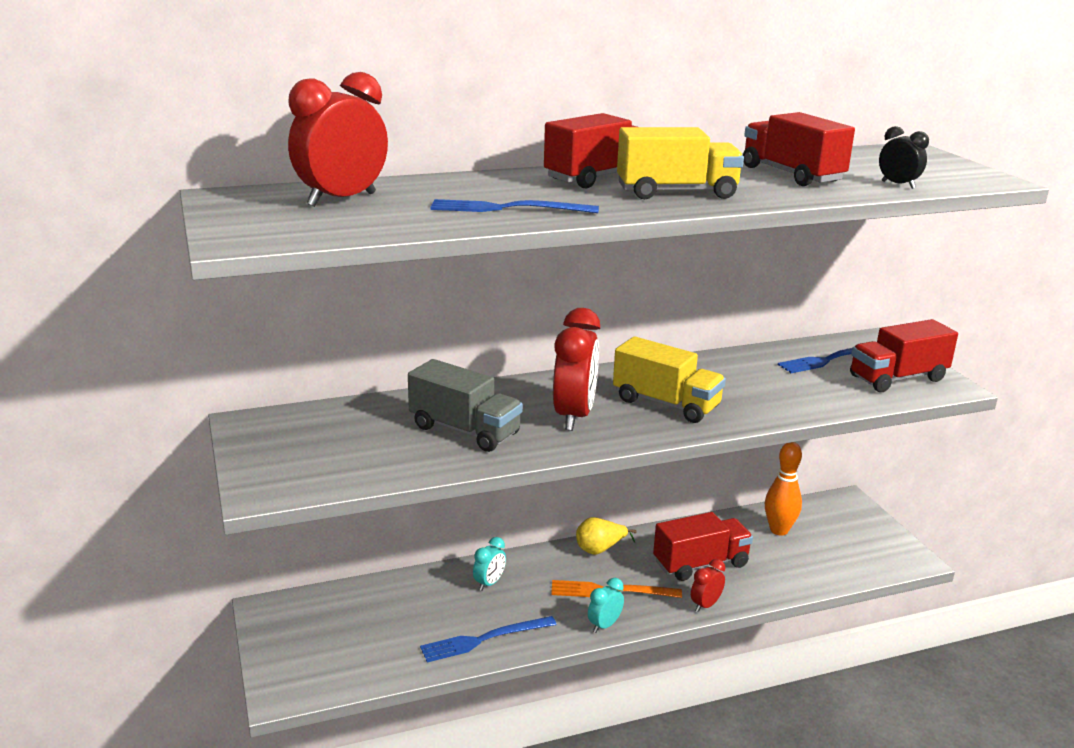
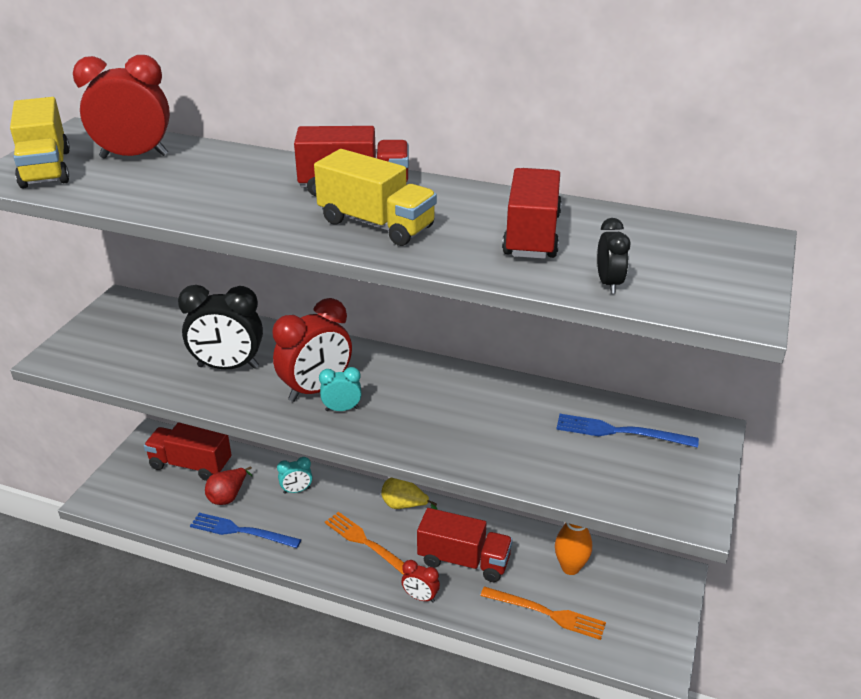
camera: 40 degrees right, 10 degrees up
(429, 619) = (228, 496): none -> red pear
(464, 430) = (228, 367): grey truck -> black clock
(507, 208) = (214, 200): blue fork -> none
(604, 625) = (328, 568): turquoise clock -> turquoise clock (342, 409)
(666, 404) = (400, 410): yellow truck -> yellow truck (46, 168)
(705, 605) = (420, 597): red clock -> red clock turned 150 degrees counterclockwise
(805, 567) = (546, 613): none -> orange fork
(897, 378) = (652, 482): red truck -> red truck (190, 465)

